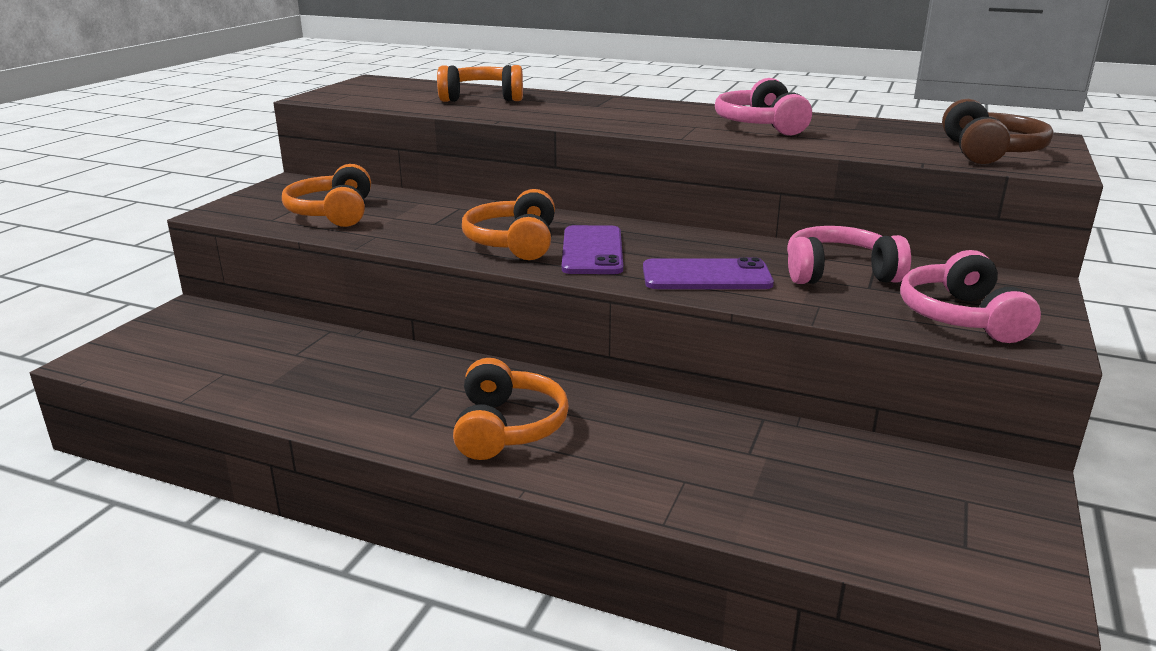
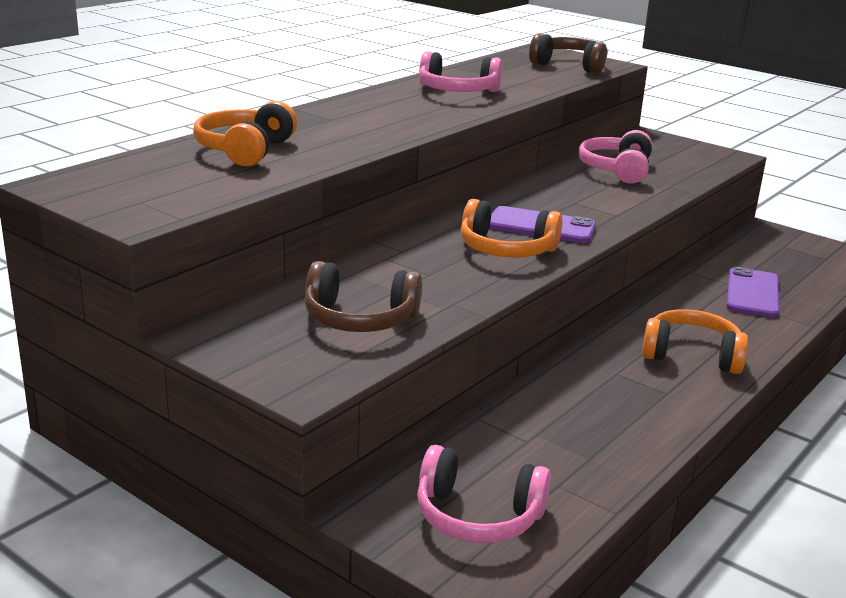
camera: 75 degrees left, 0 degrees up
(333, 213) = (359, 319): orange headphones -> brown headphones
(706, 276) = (610, 203): purple phone -> purple phone (753, 293)
(961, 317) = (694, 162): pink headphones -> pink headphones (477, 516)

